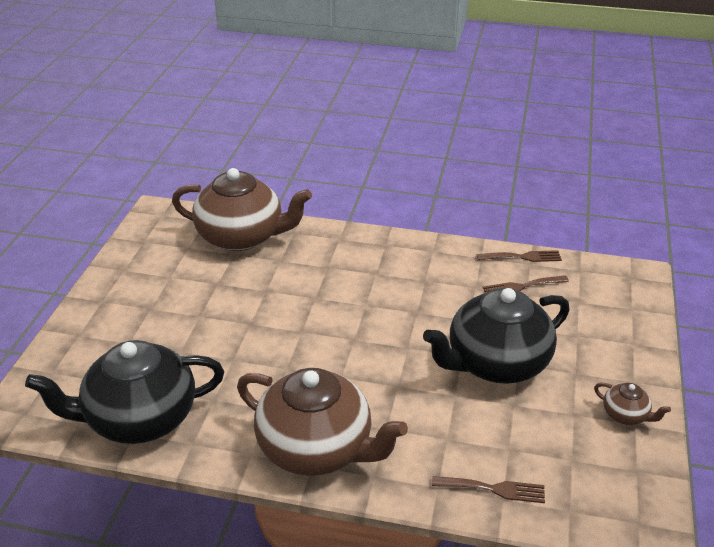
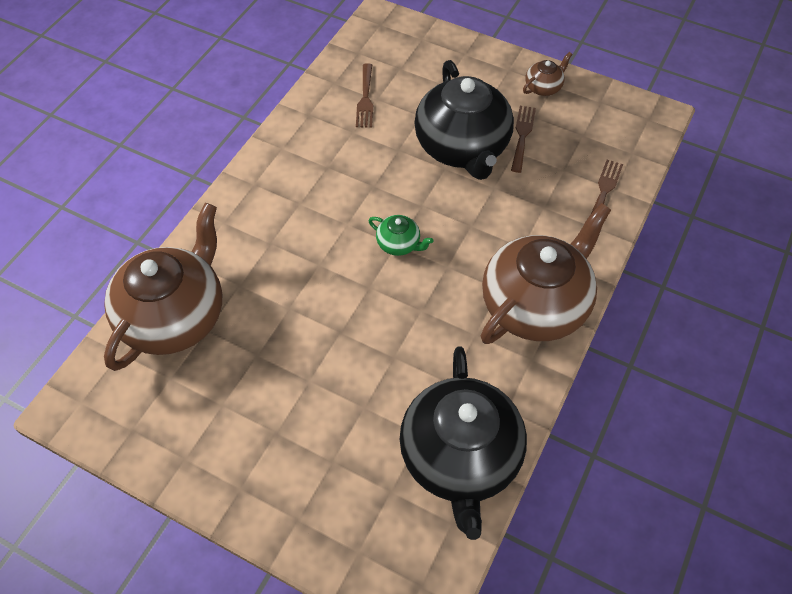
camera: 75 degrees left, 20 degrees up
(355, 341) = (399, 244): none -> green teapot
(523, 257) = (322, 84): brown fork -> brown fork (522, 135)

